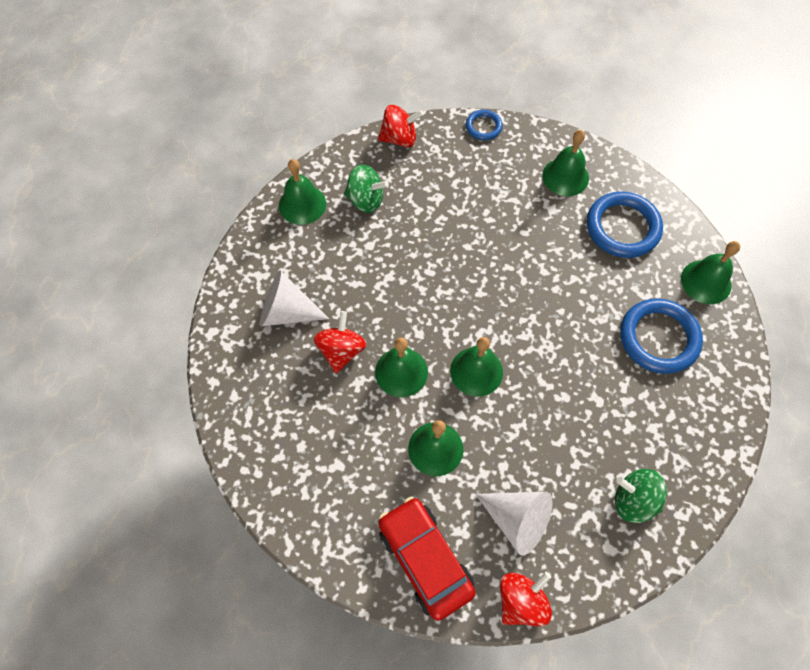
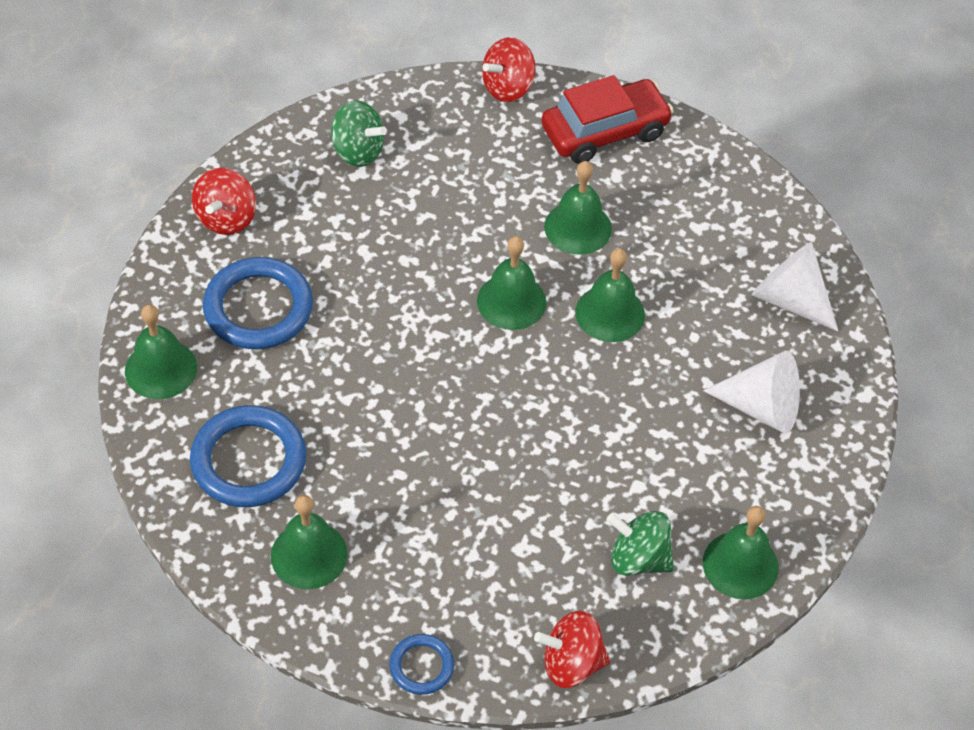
camera: 175 degrees left, 10 degrees down
(341, 351) = (687, 348): red spinning top -> red spinning top (226, 218)
(425, 559) = (605, 132): red car -> red car turned 90 degrees counterclockwise
(517, 520) = (496, 151): white cone -> white cone (790, 299)

